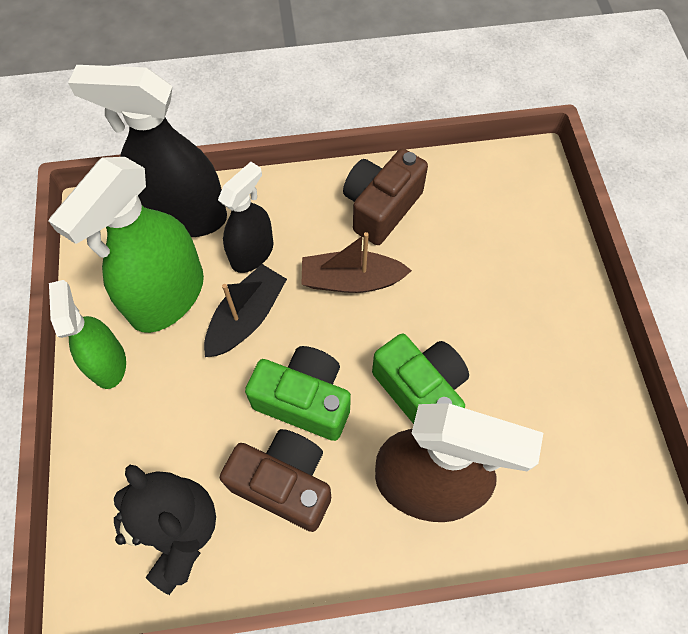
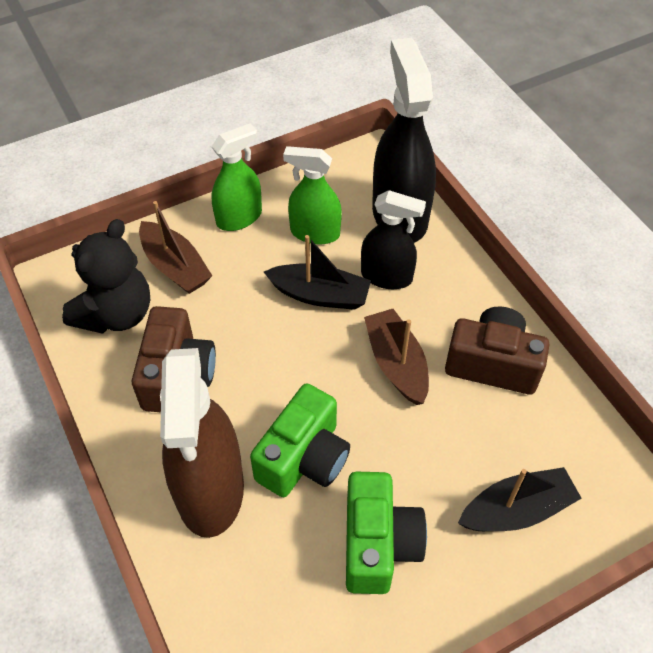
camera: 70 degrees right, 10 degrees down
(142, 449) = (175, 267): none -> brown boat
(167, 297) = (314, 233): green spray bottle -> green spray bottle, size x0.60
(304, 400) = (258, 365): green camera -> green camera (378, 544)
(519, 246) = (516, 510): none -> black boat

